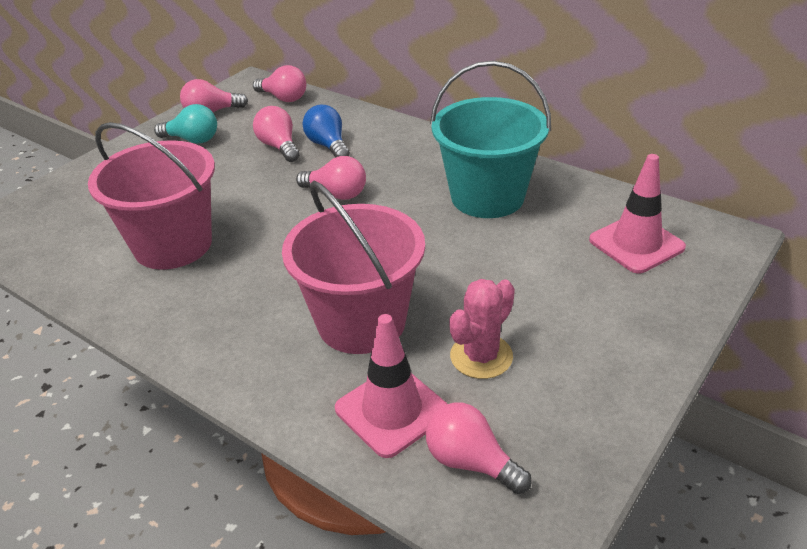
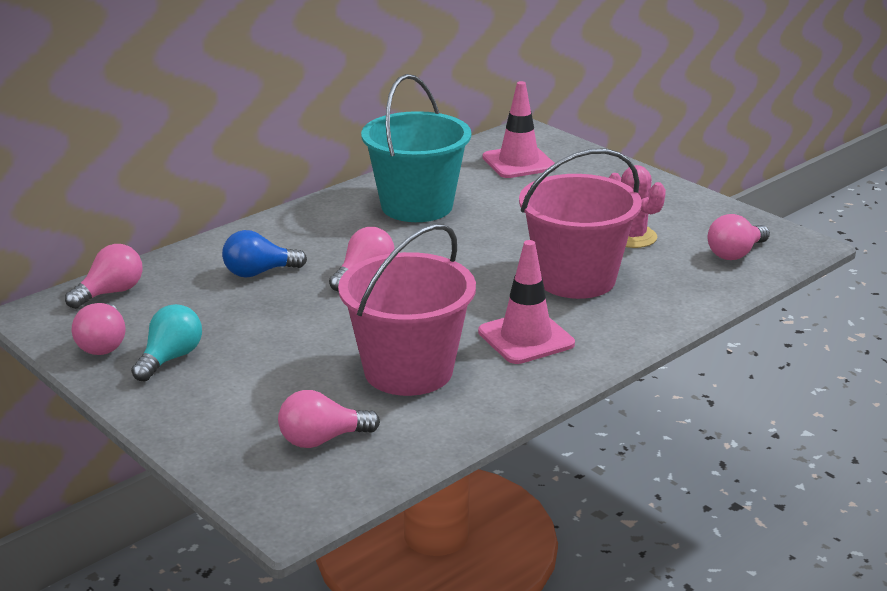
camera: 80 degrees left, 10 degrees down
(279, 147) = (237, 301): pink light bulb -> pink light bulb (322, 440)
(392, 410) = (681, 276): pink traffic cone -> pink traffic cone (526, 338)

